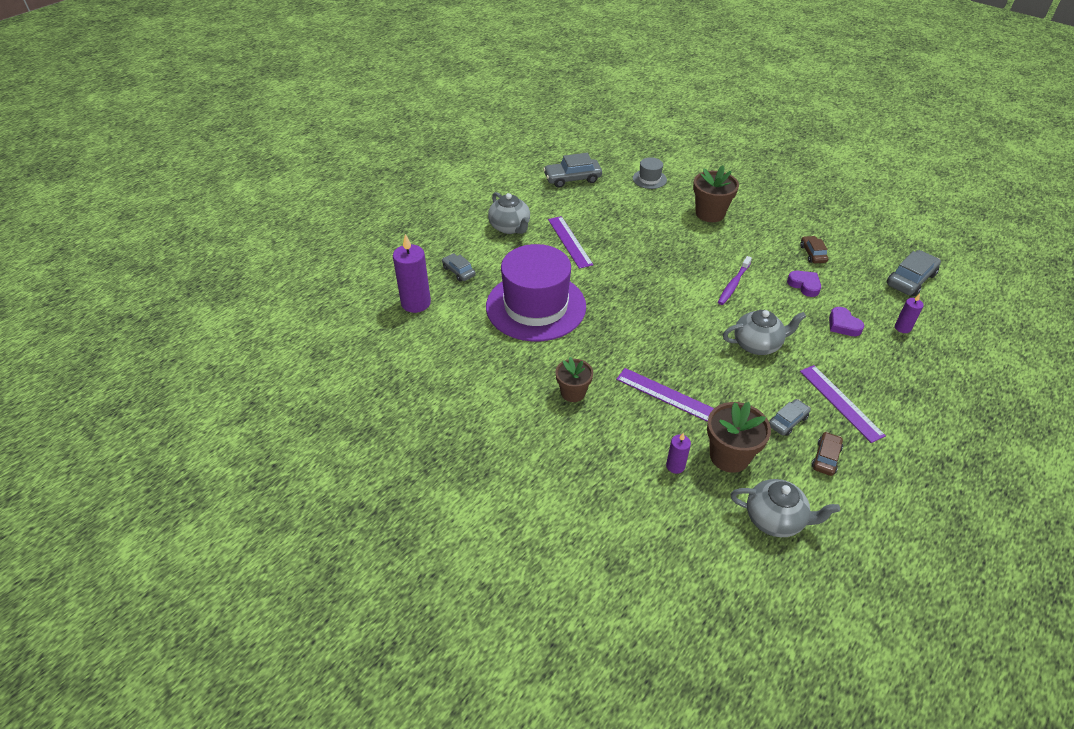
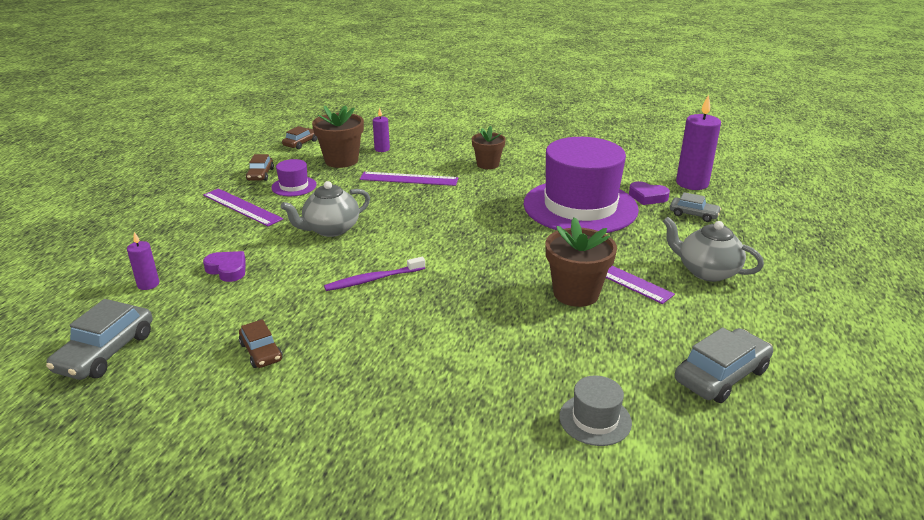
camera: 155 degrees right, 15 degrees down
(710, 213) = (447, 377): brown flower pot -> brown flower pot (576, 293)
(733, 284) = (373, 279): purple toothbrush -> purple toothbrush turned 120 degrees counterclockwise
(775, 519) = (301, 143): grey teapot -> brown car
(788, 421) = (294, 186): grey car -> purple hat
(804, 285) = (276, 302): purple heart -> purple heart (647, 197)

